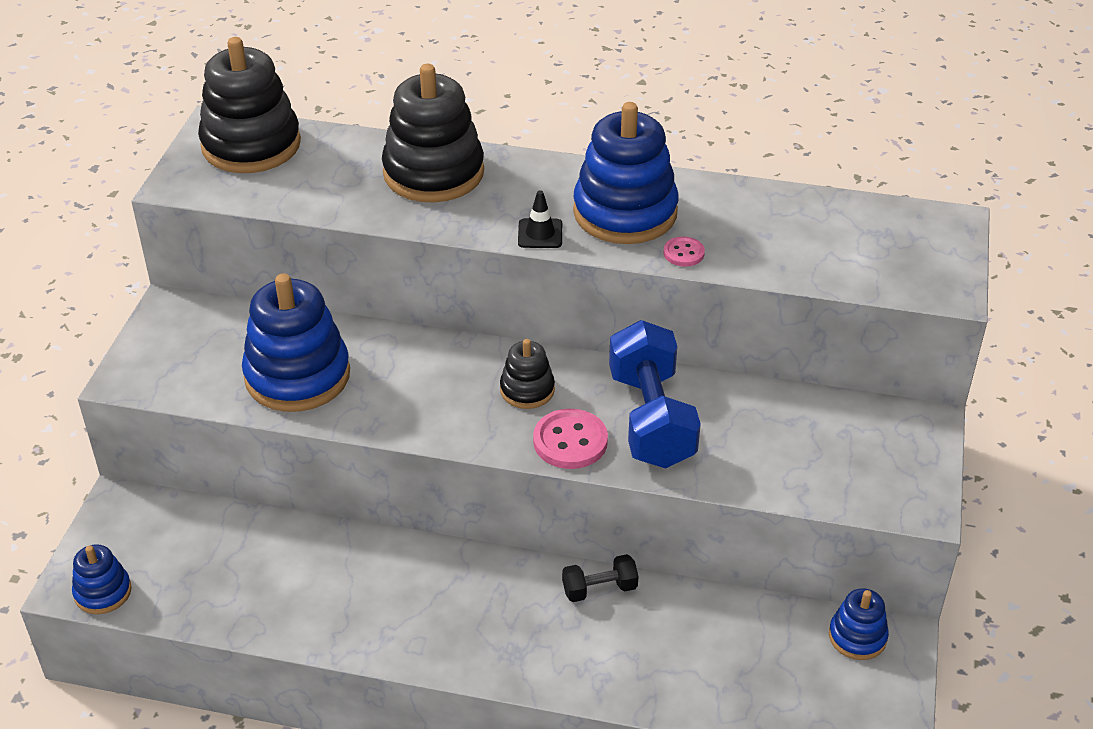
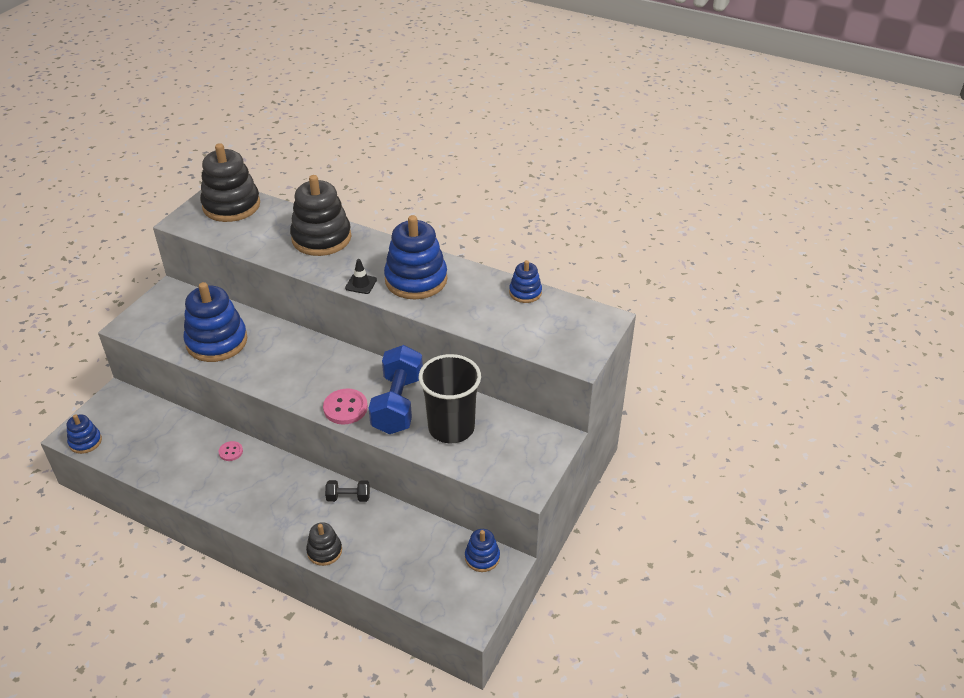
camera: 15 degrees right, 0 degrees up
(527, 390) = (337, 373): black stacking toy -> black stacking toy (324, 551)
(683, 253) = (436, 310): pink button -> pink button (231, 452)
(755, 439) = (451, 428): none -> black cup
(807, 203) = (525, 292): none -> blue stacking toy

